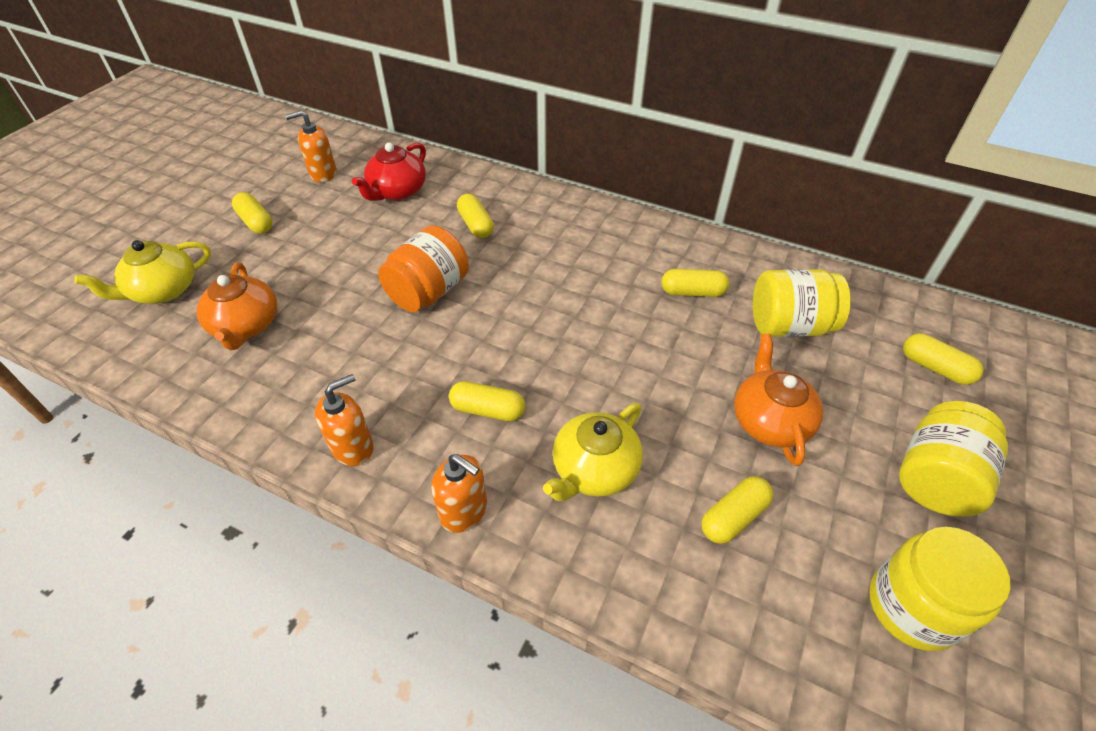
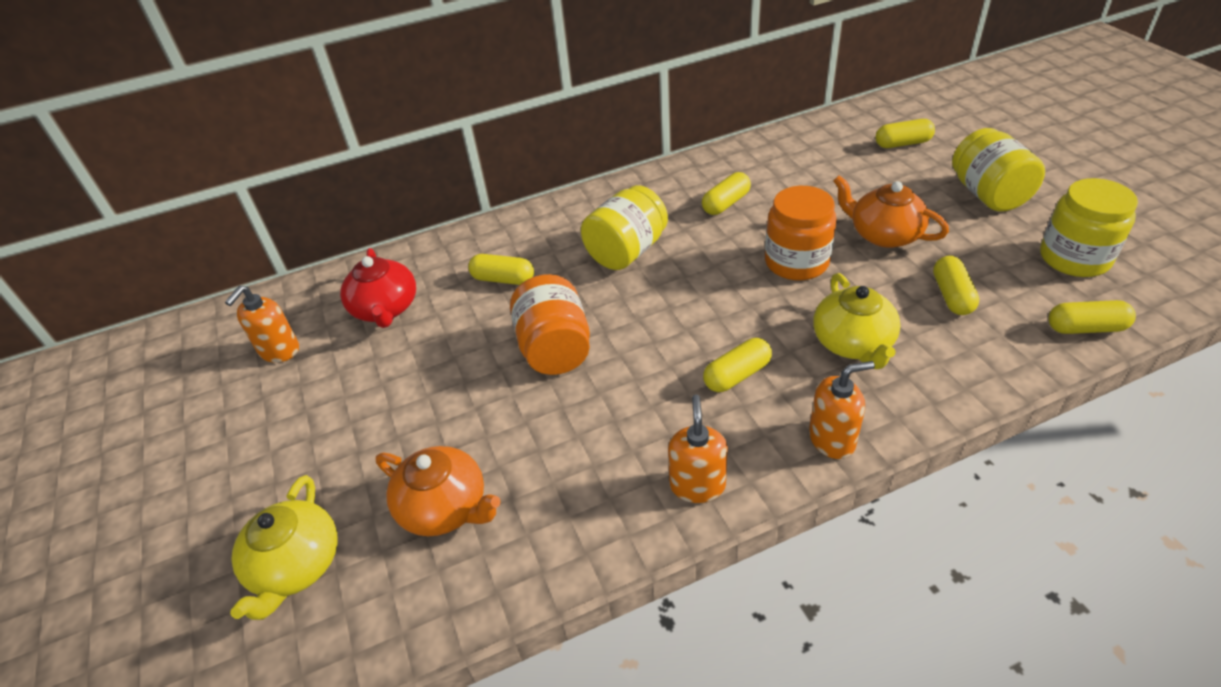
camera: 45 degrees left, 5 degrees down
(256, 222) = (285, 437): yellow capsule -> yellow capsule (1085, 328)
(663, 377) = (796, 262): none -> orange jar
(789, 326) = (806, 179): yellow jar -> yellow jar (626, 251)

